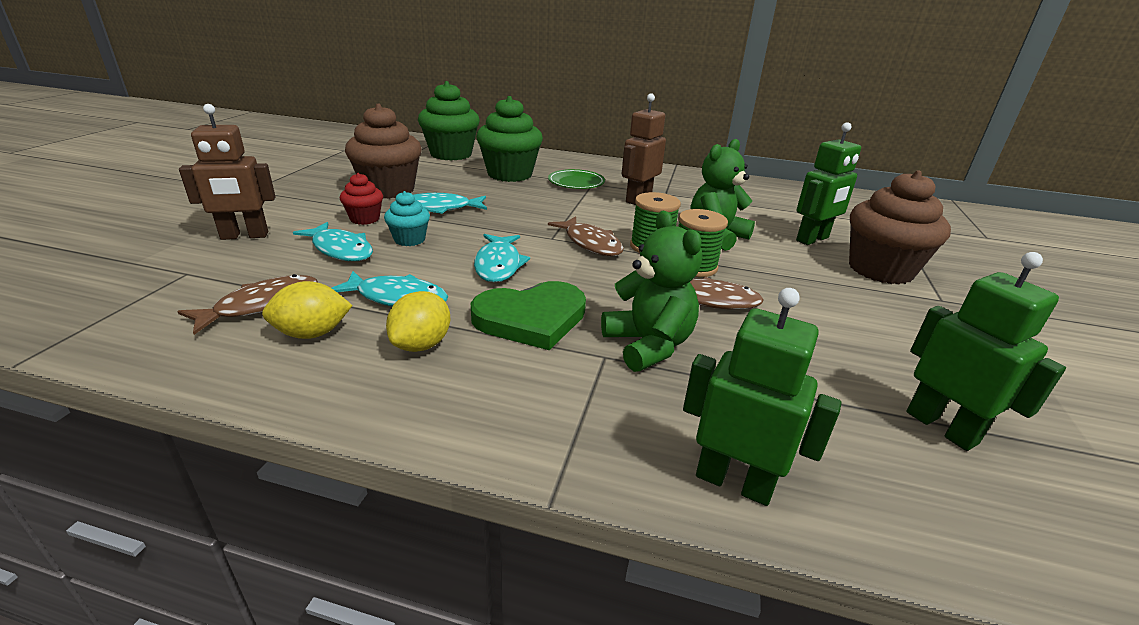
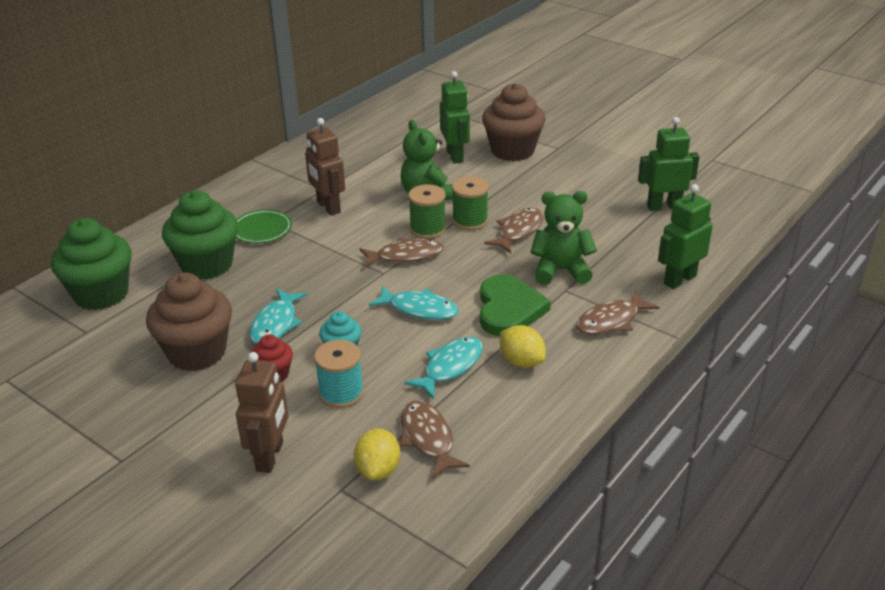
camera: 65 degrees left, 5 degrees up
(312, 333) = (485, 411): yellow lemon -> yellow lemon (378, 470)
(340, 250) = (341, 393): turquoise fish -> turquoise spool
(554, 412) = (611, 321): none -> brown fish

